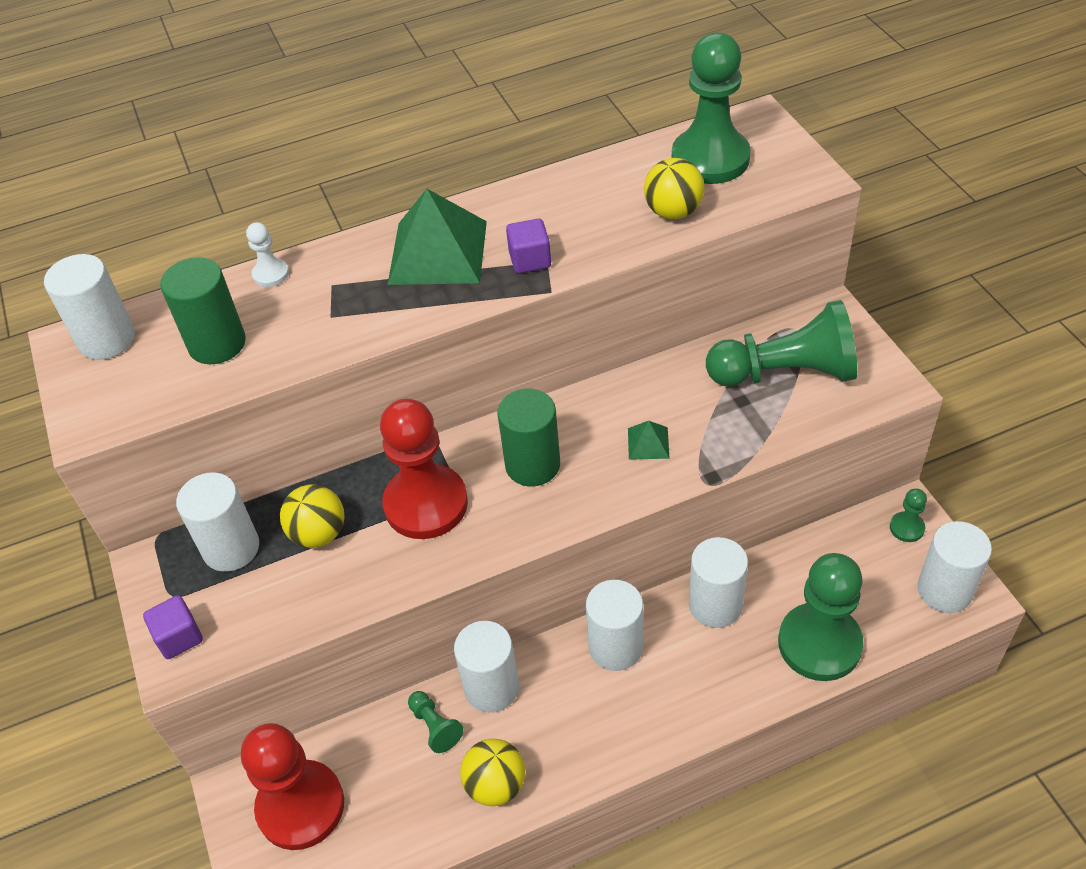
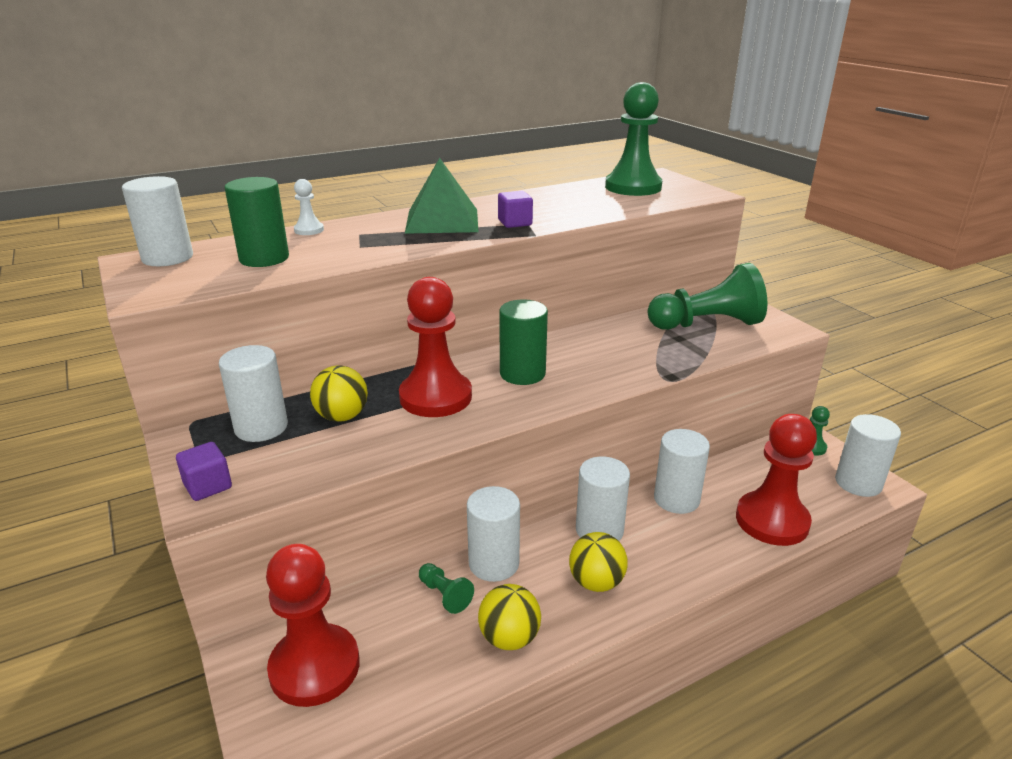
camera: 10 degrees left, 20 degrees down
(648, 443) = (613, 360): green pyramid -> none
(673, 212) = (615, 205): yellow ball -> yellow ball (596, 582)
(819, 644) = (772, 521): green pawn -> red pawn

